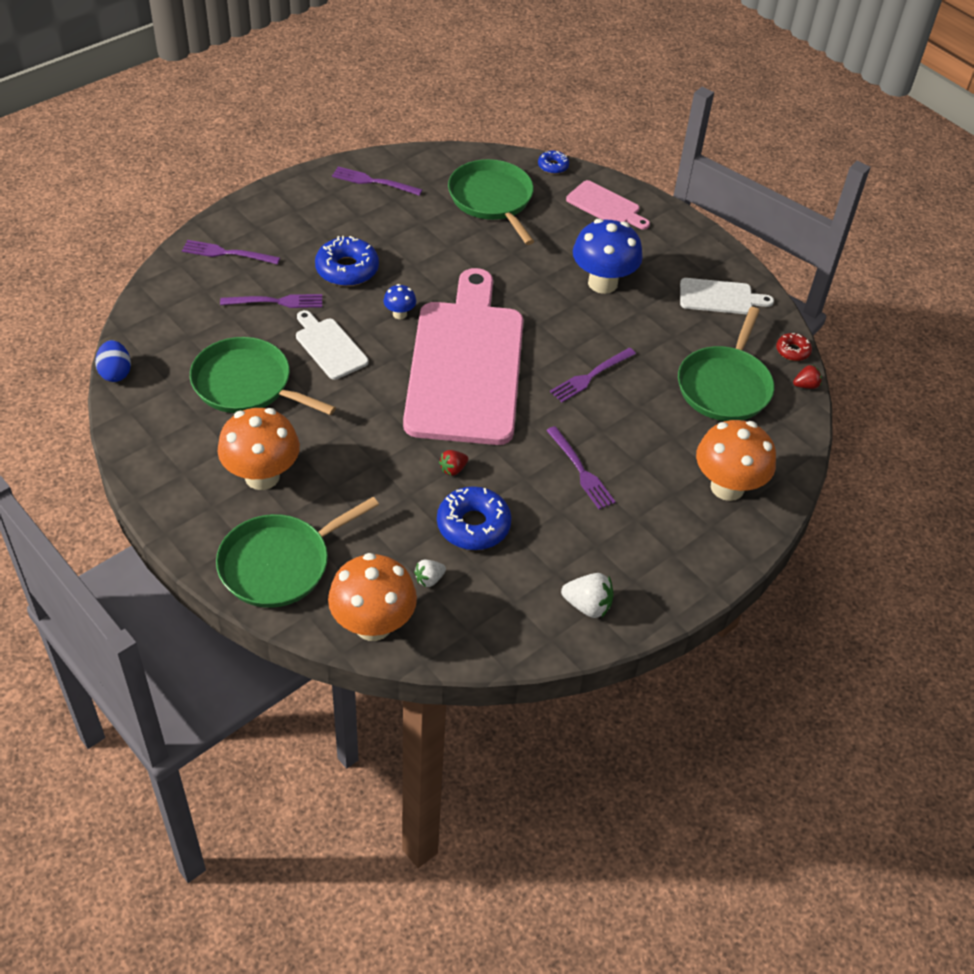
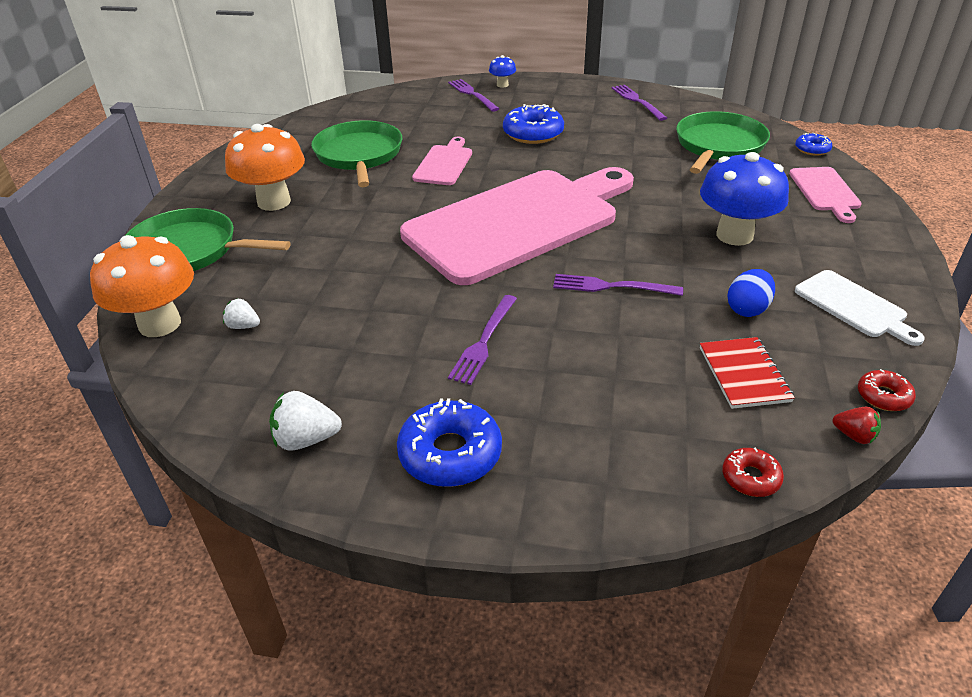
camera: 55 degrees right, 10 degrees down
(115, 373) = (306, 115): blue egg -> blue egg (747, 309)
(277, 302) = (456, 128): purple fork -> none
(329, 346) = (444, 163): white cutting board -> pink cutting board
(399, 314) = (524, 171): blue mushroom -> blue mushroom (502, 85)
(453, 469) = (390, 274): red strawberry -> none
(473, 525) = (336, 317): blue donut -> blue donut (450, 453)
(587, 606) = (306, 439): white strawberry -> white strawberry turned 105 degrees clockwise
(725, 386) = (744, 374): green pan -> red notebook
(727, 487) = (603, 455): orange mushroom -> none
(795, 445) = (750, 478): none -> red donut

